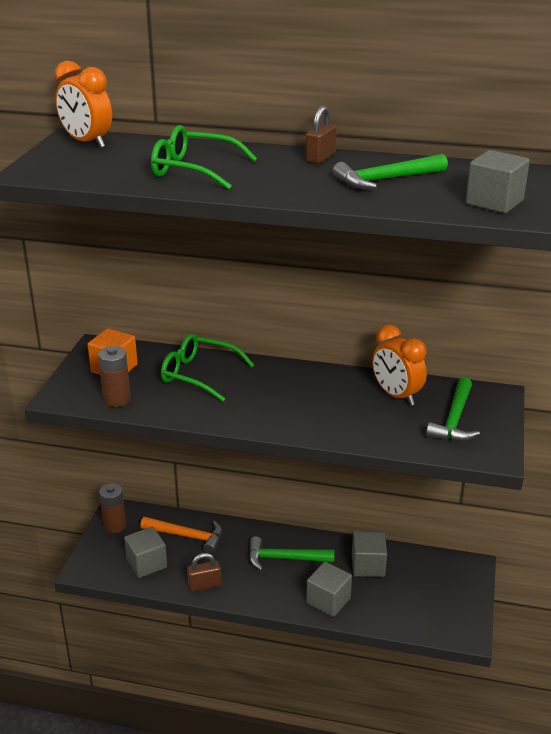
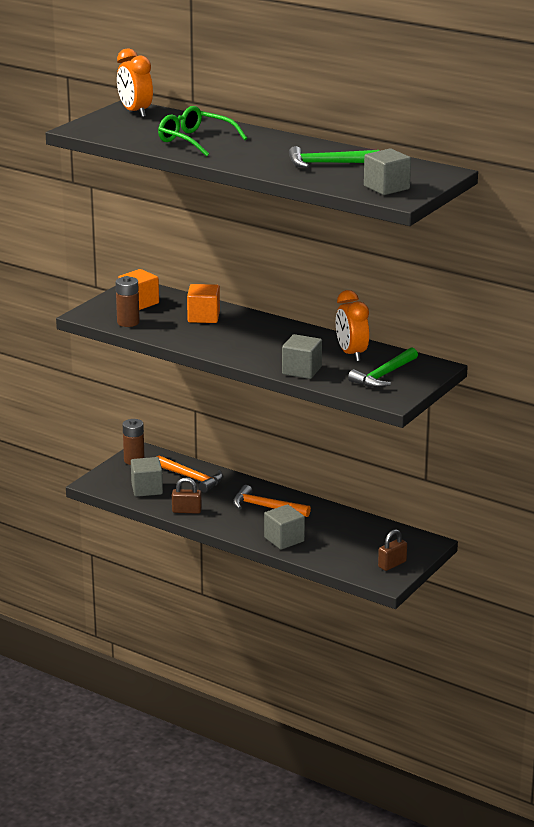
camera: 20 degrees right, 5 degrees down
(199, 375) = (203, 317): green glasses -> orange cube
(284, 558) = (266, 507): green hammer -> orange hammer
(320, 157) = (297, 143): brown padlock -> brown padlock (392, 564)
(368, 566) = (335, 525): grey cube -> grey cube (301, 371)

